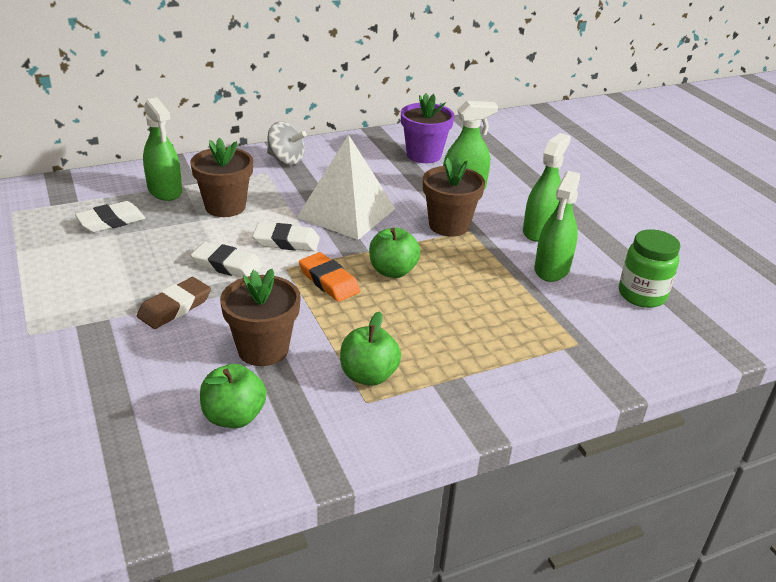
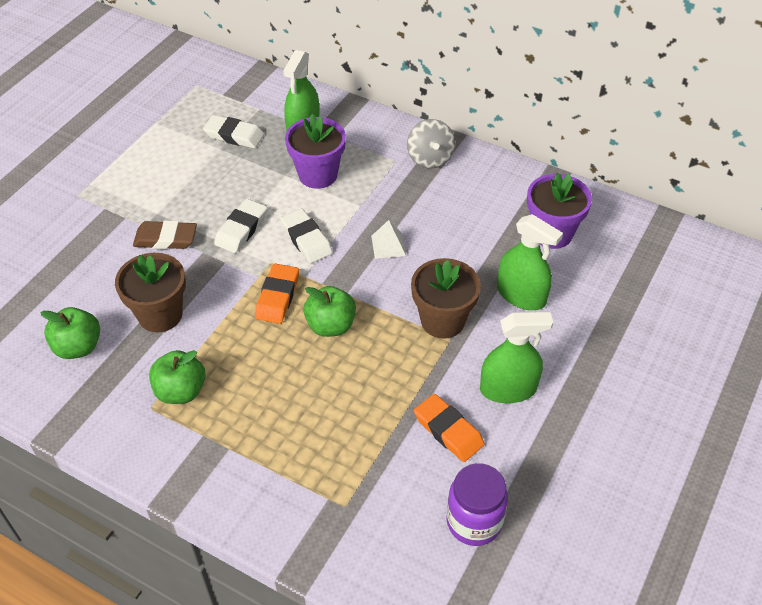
camera: 55 degrees right, 15 degrees up
(225, 207) = (318, 175): brown flower pot -> purple flower pot
(227, 265) = (241, 229): white eraser -> white eraser turned 45 degrees clockwise
(346, 213) = (388, 245): white pyramid -> white pyramid, size x0.42
(552, 269) = (448, 430): green spray bottle -> orange eraser
(642, 295) = (474, 522): green jar -> purple jar

